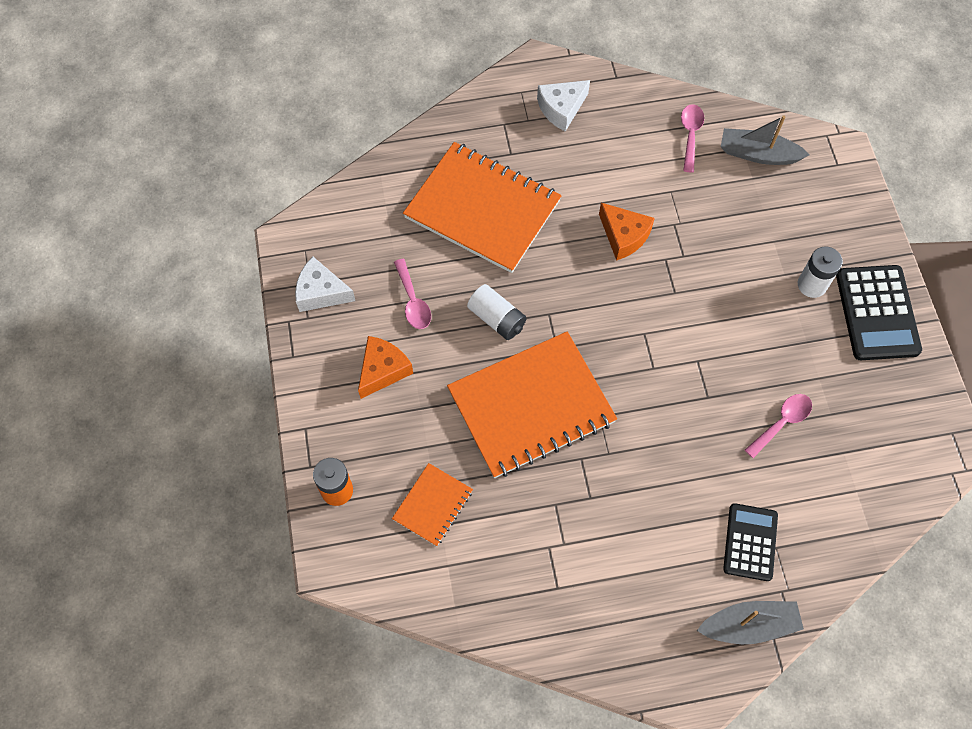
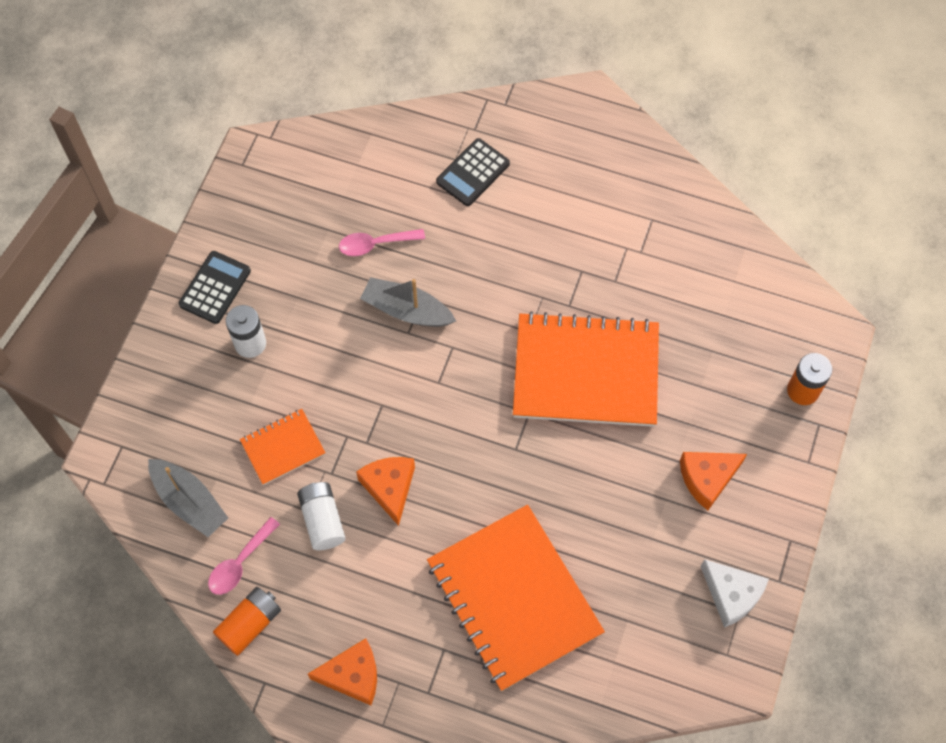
camera: 150 degrees left, 0 degrees up
(413, 301) = (642, 534): pink spoon -> none
(433, 505) = (722, 334): orange notebook -> orange notebook (283, 448)
(497, 319) = (568, 471): white battery -> white battery (322, 520)
(561, 109) = (353, 675): white cheese -> orange cheese
(653, 104) = (250, 624): none -> orange battery
(749, 625) = (517, 121): grey boat -> grey boat (407, 310)
(877, 313) = (215, 288): black calculator -> black calculator, size x0.66

